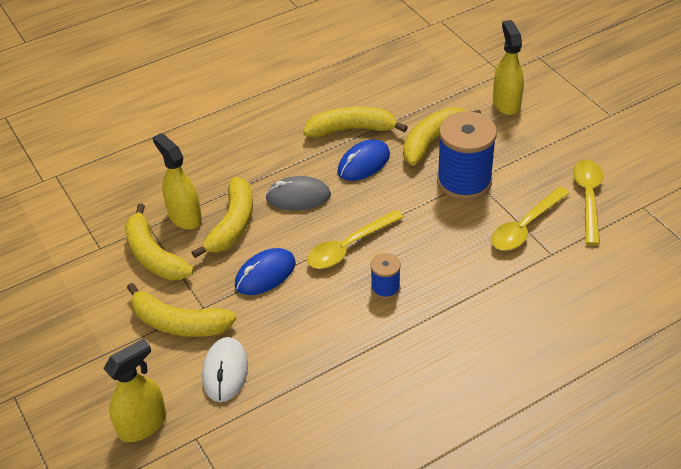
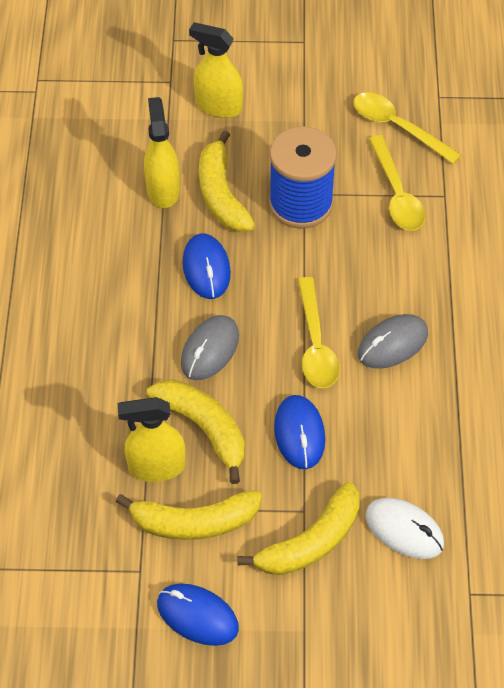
camera: 60 degrees left, 10 degrees up
(82, 292) = (197, 616): none -> blue mouse
(143, 424) = (423, 633): yellow spray bottle -> yellow spray bottle (163, 189)
(351, 129) = (145, 251): yellow banana -> none
(385, 288) = (392, 344): blue spool -> grey mouse

